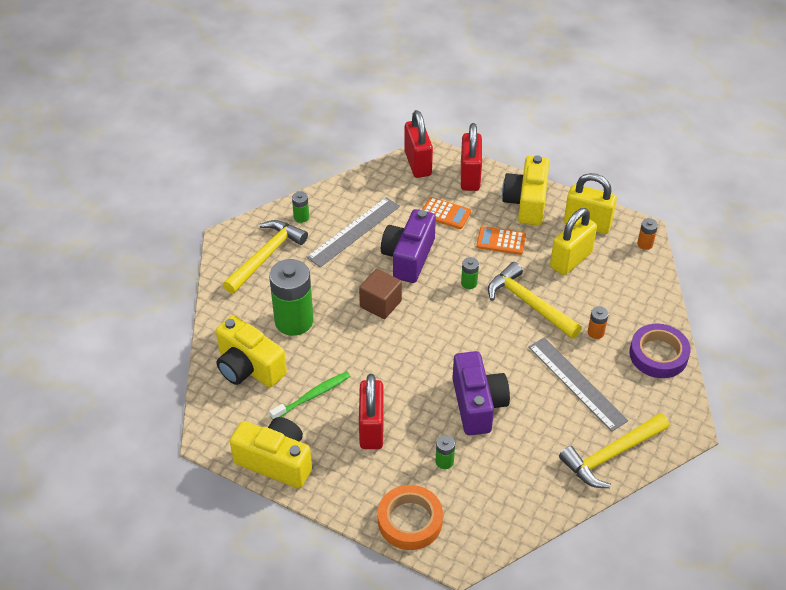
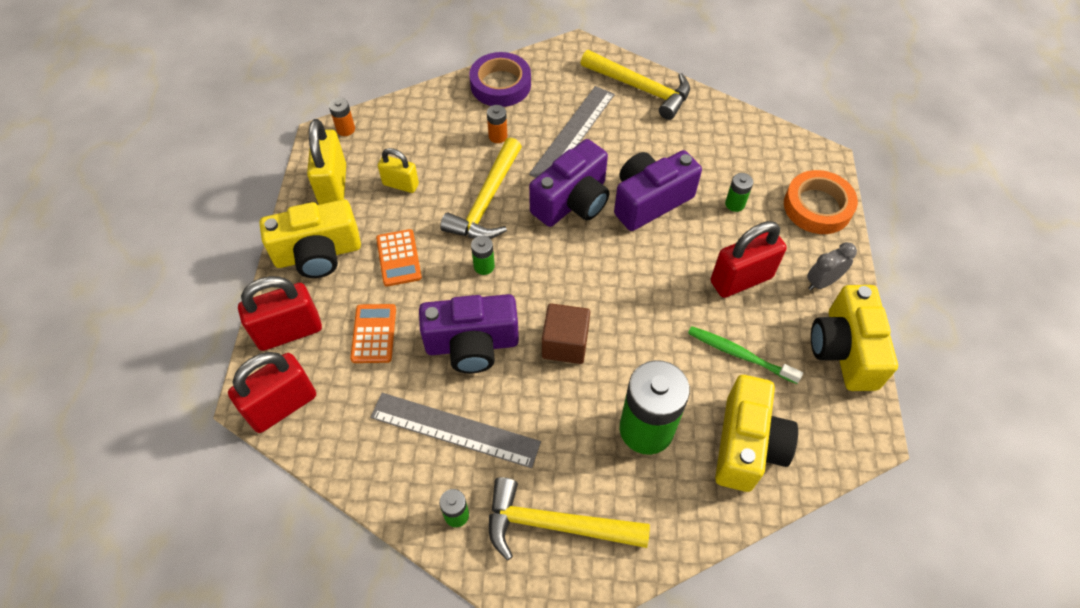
camera: 115 degrees left, 10 degrees up
(338, 481) = (822, 282): none -> grey clock
(502, 355) = (572, 202): none -> purple camera
(570, 260) = (400, 184): yellow padlock -> yellow padlock, size x0.61

